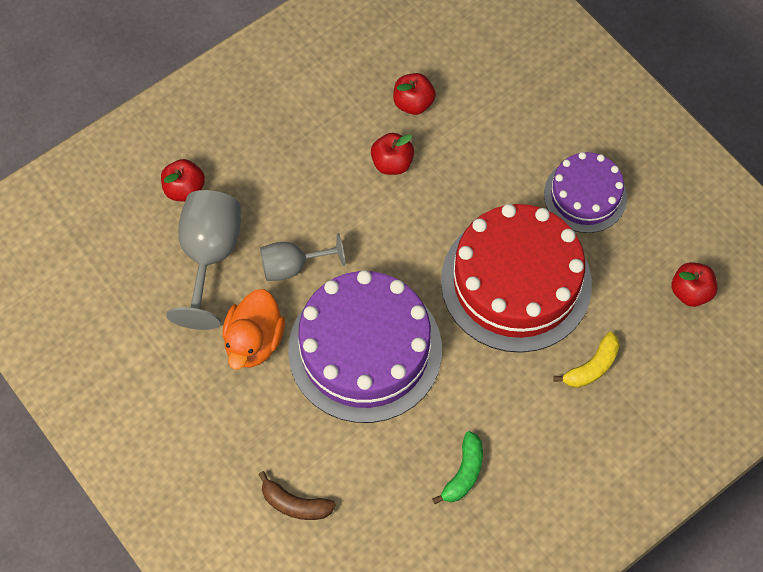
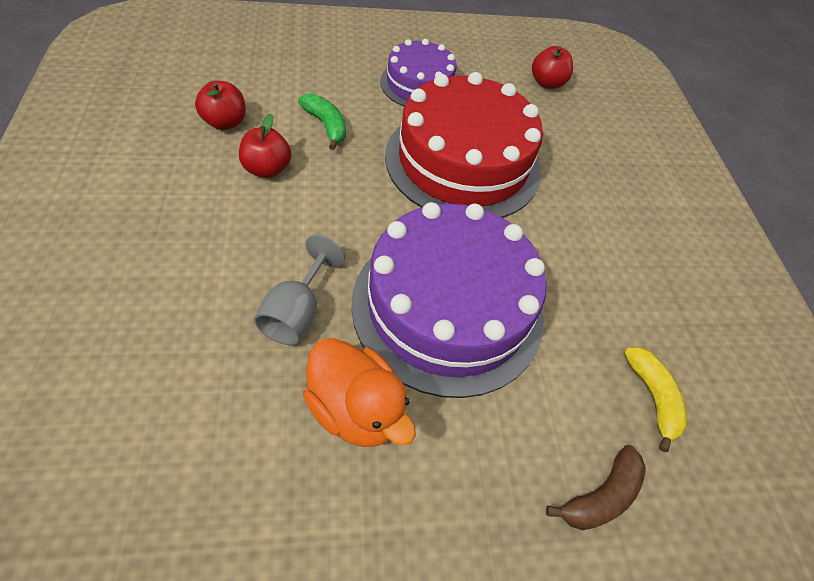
camera: 65 degrees left, 10 degrees down
(184, 189) = (88, 360): red apple -> none
(209, 257) = (203, 389): grey goblet -> none
(463, 473) = (636, 306): green banana -> green banana (326, 126)
(592, 367) = (576, 164): yellow banana -> yellow banana (652, 397)

